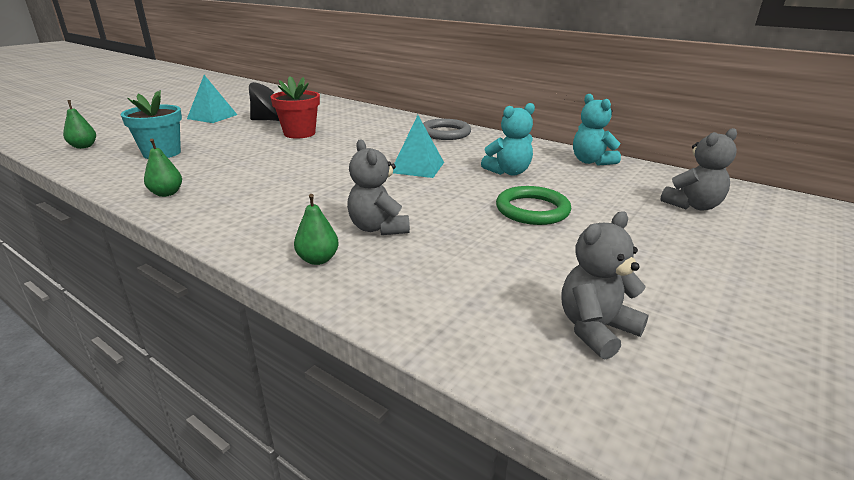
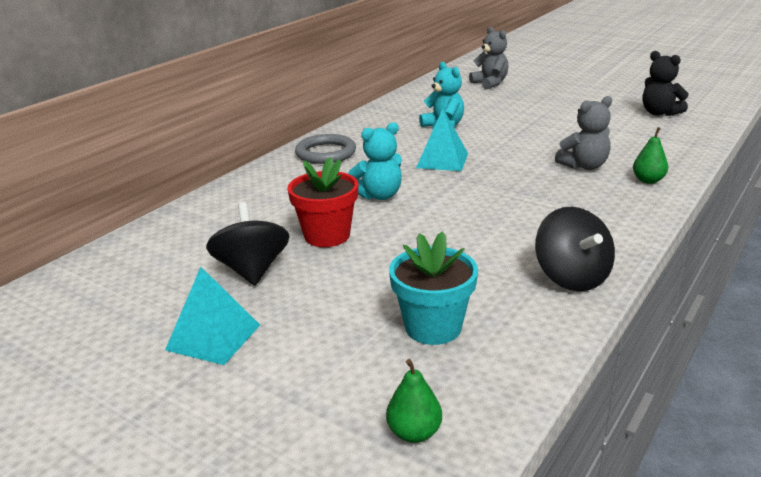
camera: 90 degrees left, 0 degrees up
(166, 193) = (572, 277): green pear -> black spinning top
(532, 210) = (520, 121): green ring -> none
(591, 161) = (408, 101): turquoise teddy bear -> turquoise teddy bear (379, 195)
(595, 329) = (659, 113): grey teddy bear -> black teddy bear

